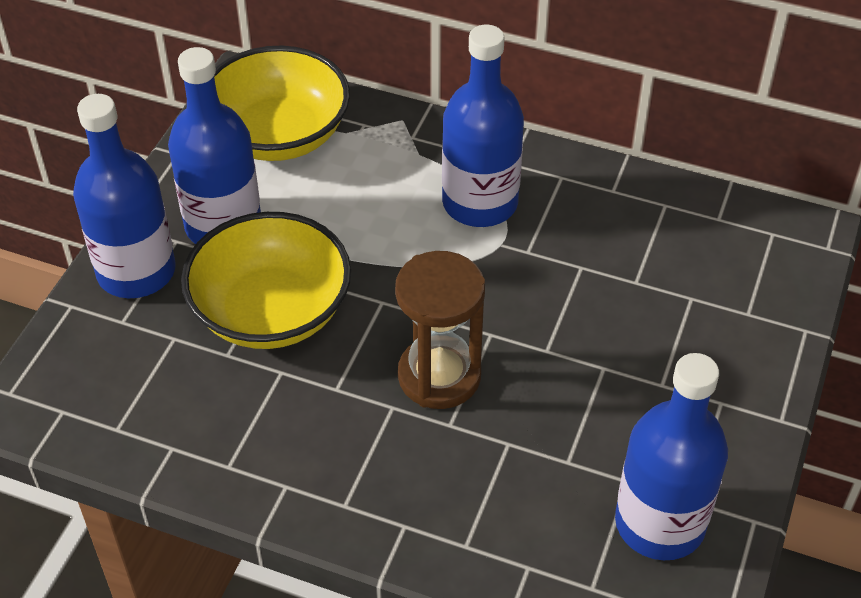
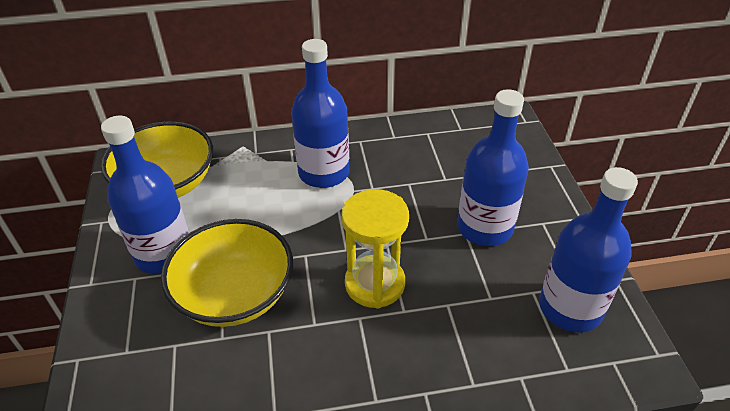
camera: 30 degrees left, 5 degrees down
(136, 271) = (116, 312): blue bottle -> blue bottle (485, 228)
(439, 376) = (375, 284): brown hourglass -> yellow hourglass

